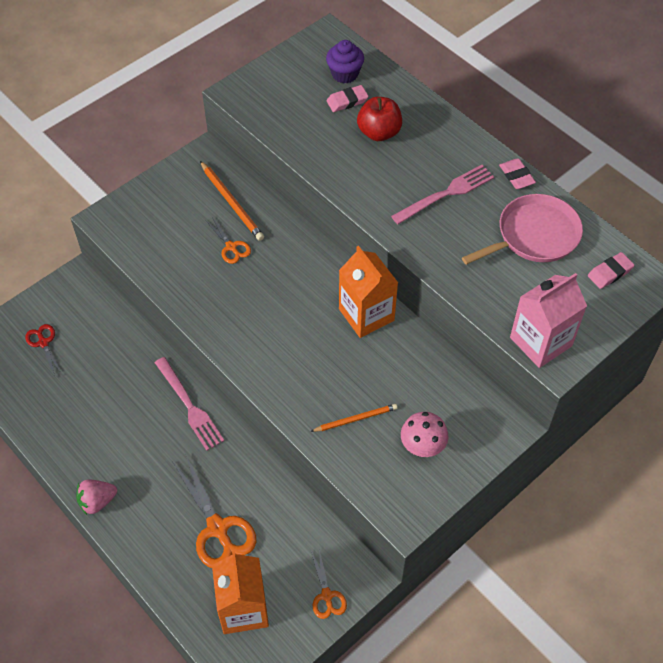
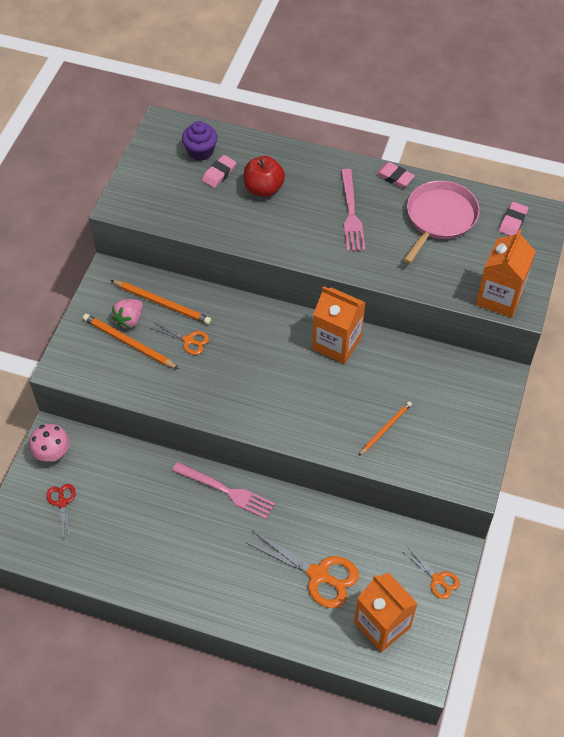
camera: 30 degrees left, 0 degrees up
(43, 343) = (62, 502): red scissors -> red scissors turned 45 degrees clockwise
(97, 501) = (205, 607): pink strawberry -> pink strawberry (129, 320)
(177, 224) = (128, 343): none -> orange pencil
(422, 447) = (450, 424): pink mushroom -> pink mushroom (53, 454)
(447, 193) = (351, 214): pink fork -> pink fork turned 150 degrees clockwise
(541, 342) = (499, 297): pink carton -> orange carton

